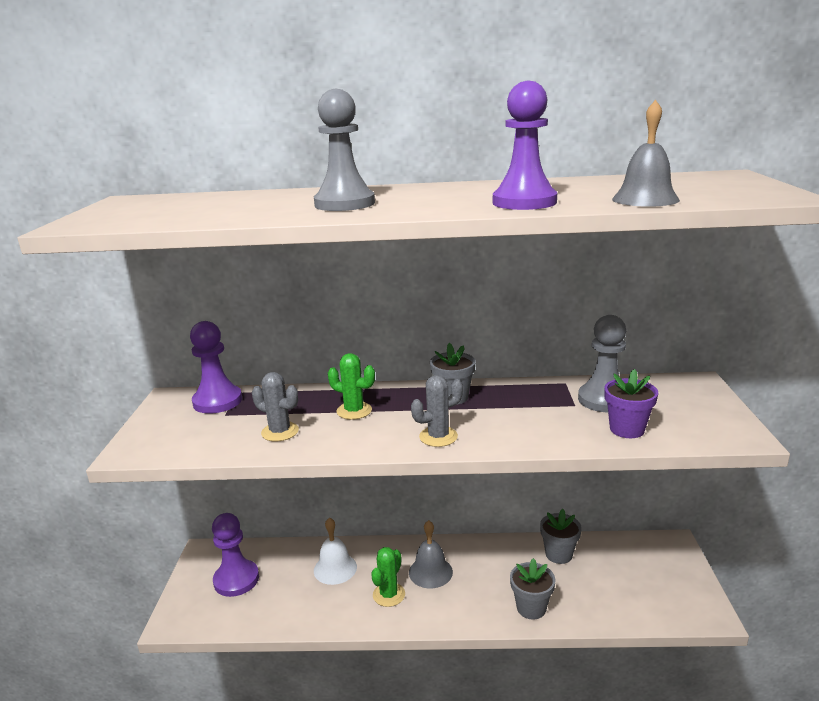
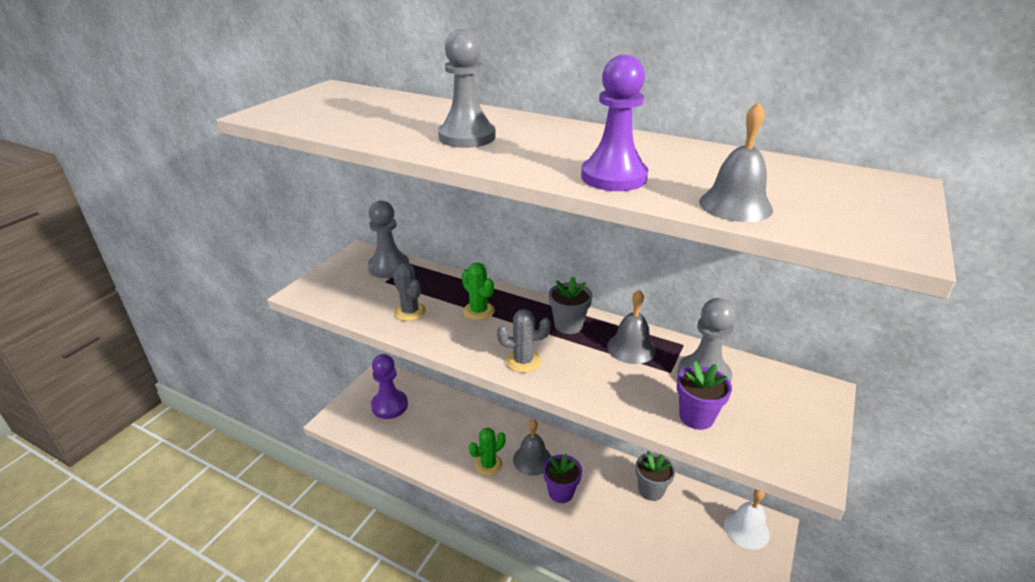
camera: 25 degrees right, 10 degrees up
(217, 401) = (389, 267): purple pawn -> grey pawn
(335, 568) = (462, 425): white bell -> white bell (746, 529)
(479, 590) = (561, 492): none -> purple flower pot
(525, 398) = (631, 348): none -> grey bell
(531, 608) = (593, 527): grey flower pot -> none

